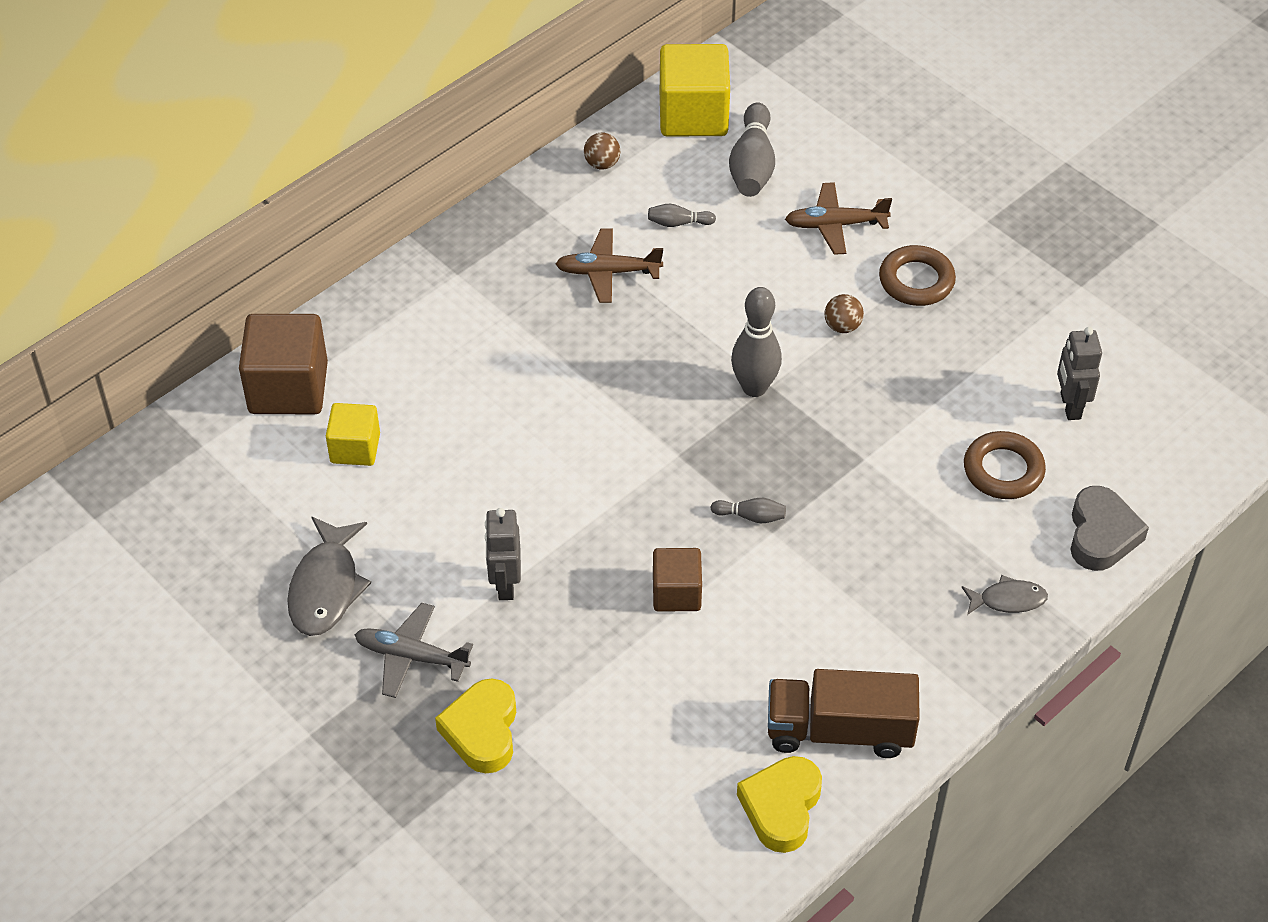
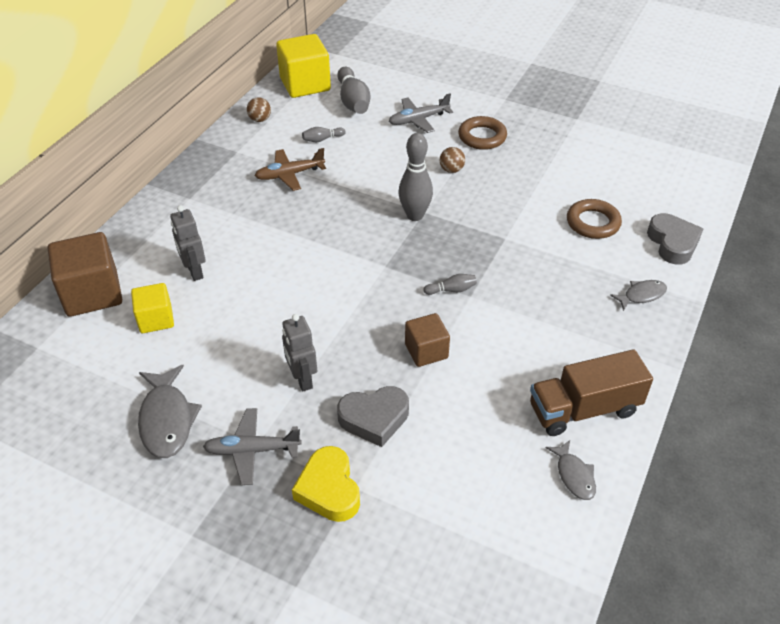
camera: 20 degrees left, 5 degrees down
(572, 662) = (374, 418): none -> grey heart
(781, 807) = (574, 475): yellow heart -> grey fish
(835, 225) = (418, 120): brown plane -> grey plane
(1070, 406) = (609, 179): grey robot -> grey robot (194, 271)

